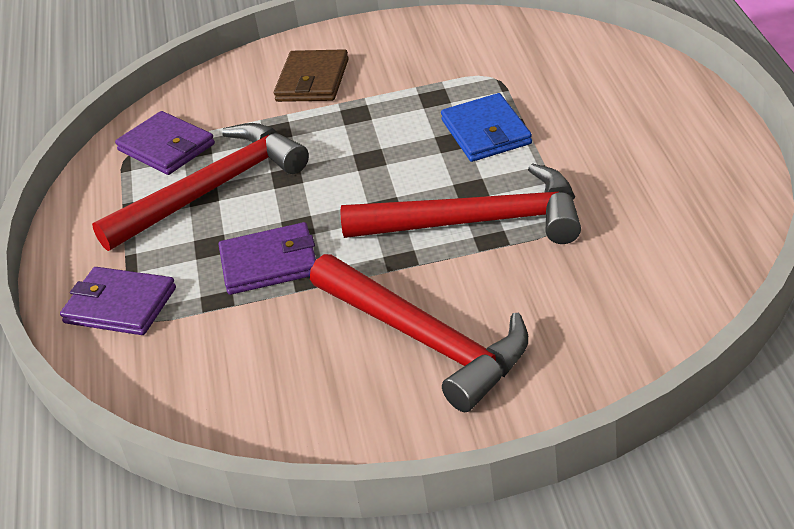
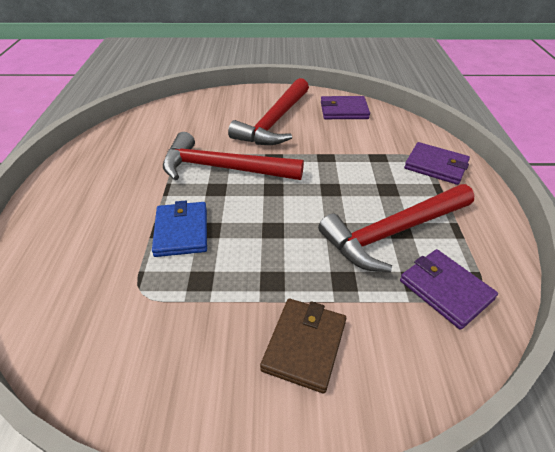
camera: 175 degrees left, 5 degrees up
(269, 263) = (348, 171): purple wallet -> purple wallet (344, 110)
(425, 340) = (274, 122): red hammer -> red hammer turned 120 degrees counterclockwise

